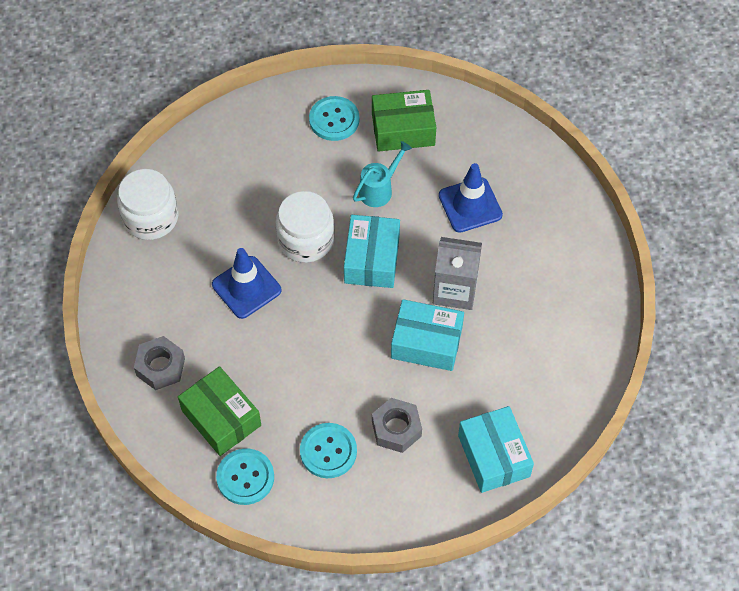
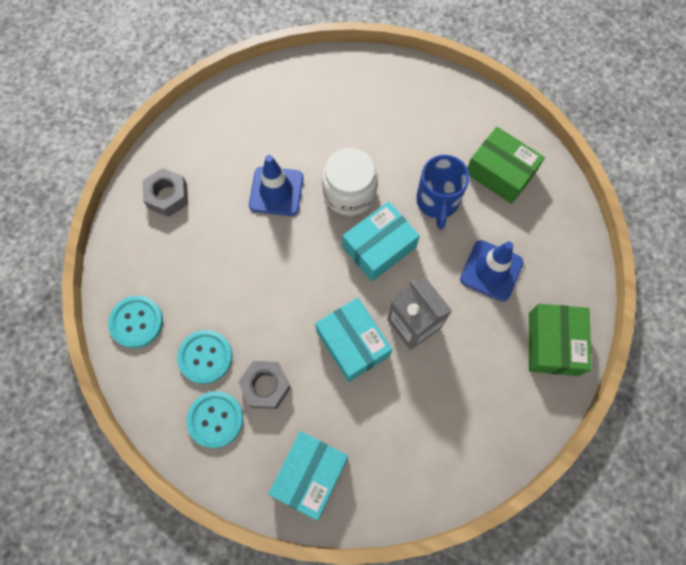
camera: 45 degrees right, 10 degrees up
(150, 217) = (268, 90): white jar -> none
(221, 418) = (166, 266): green box -> green box (553, 343)
(334, 120) = (458, 125): turquoise button -> turquoise button (215, 419)
(379, 189) = (437, 201): turquoise watering can -> blue mug

